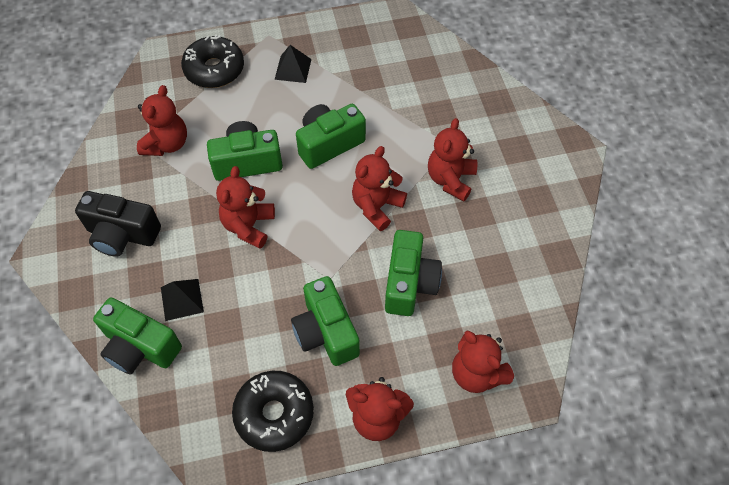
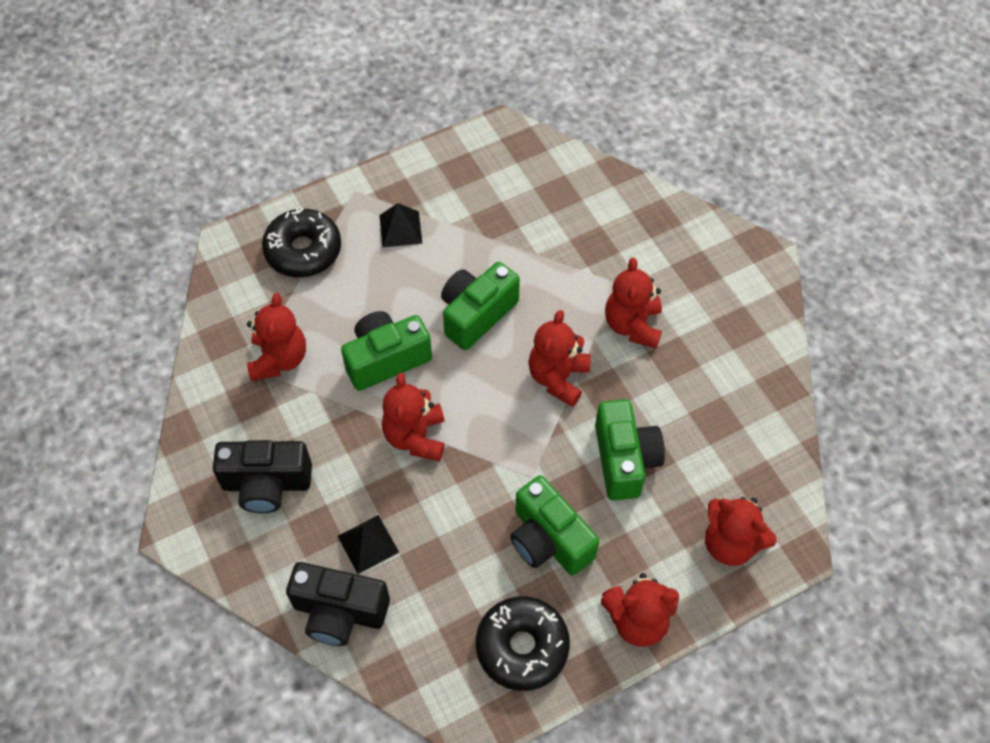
camera: 15 degrees left, 0 degrees up
(140, 347) = (339, 612): green camera -> black camera

